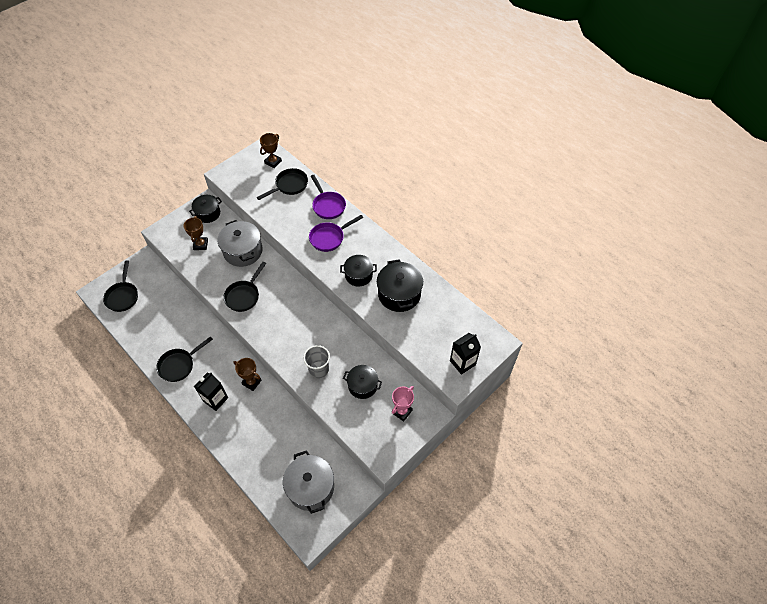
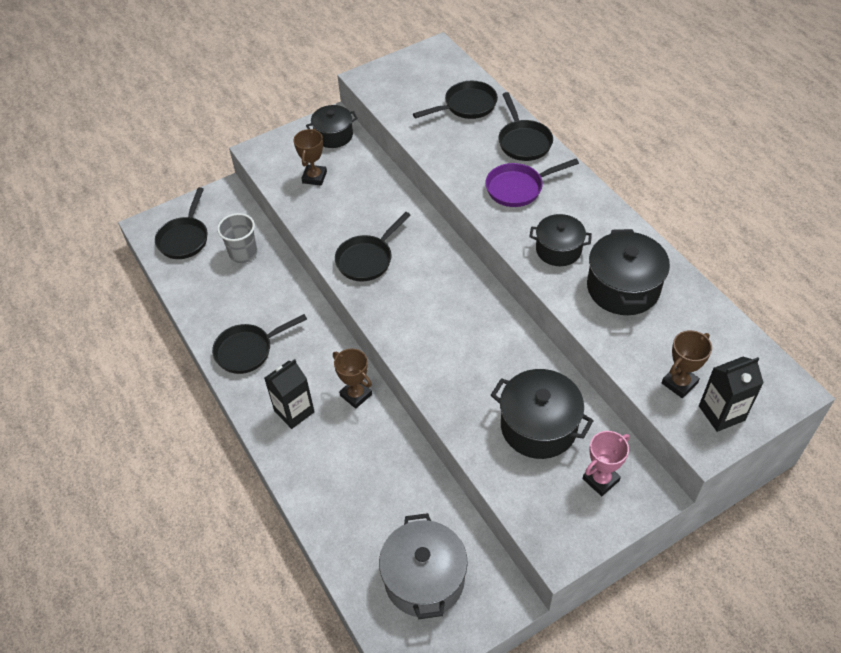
camera: 15 degrees right, 5 degrees down
(243, 251) = (377, 195): grey pot -> none
(273, 162) = (446, 70): brown trophy -> brown trophy (679, 383)
(319, 369) = (469, 388): grey cup -> grey cup (243, 253)
(328, 205) = (523, 141): purple pan -> black pan
(362, 386) = (538, 426): black pot -> black pot, size x1.53

